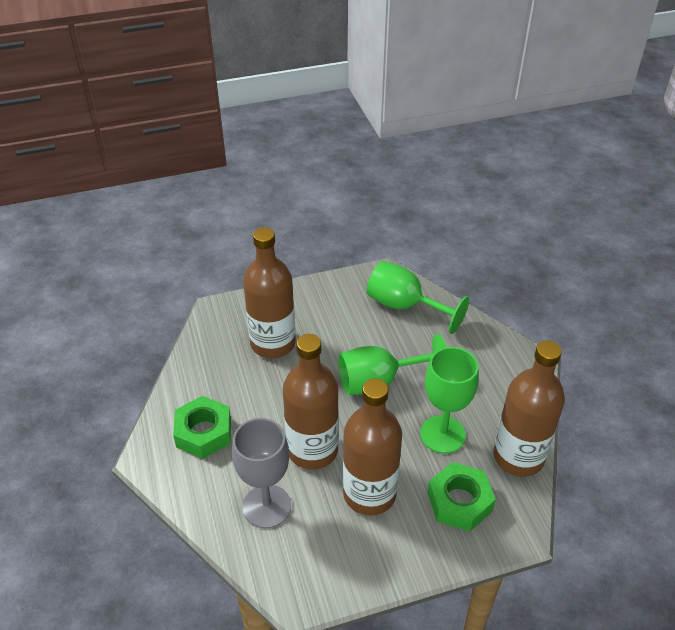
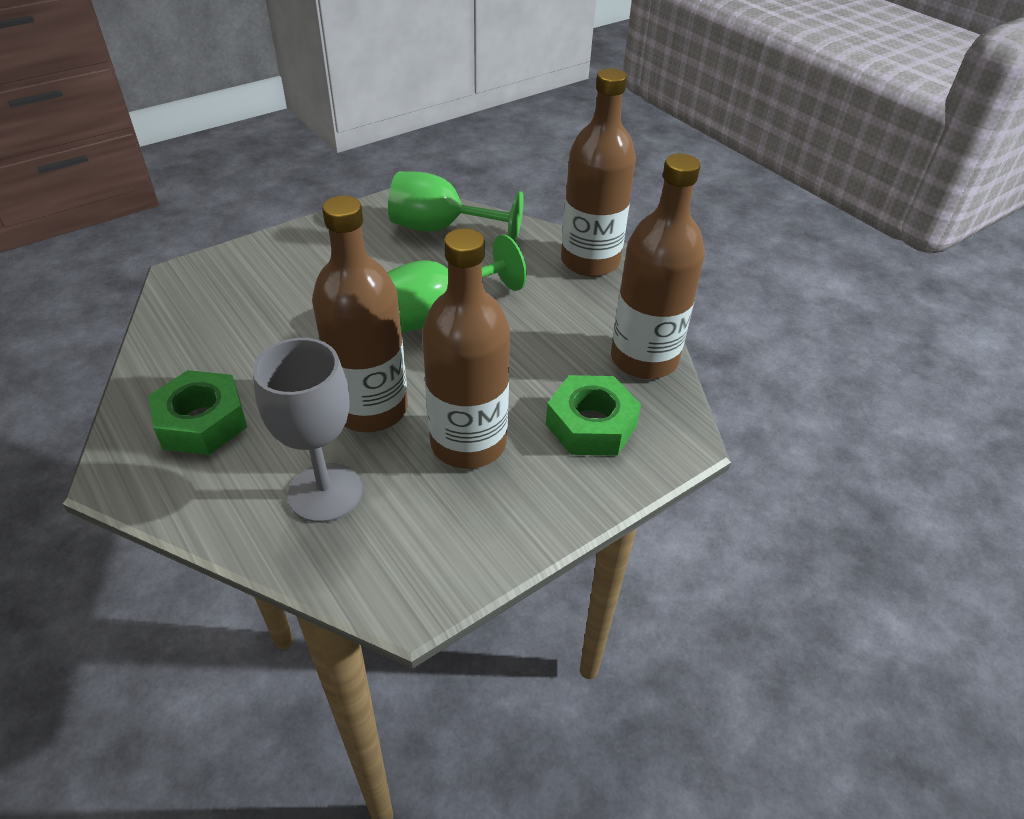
camera: 20 degrees left, 0 degrees up
(273, 343) = (276, 298): brown bottle -> brown bottle (590, 261)
(442, 434) = (540, 355): green goblet -> none

